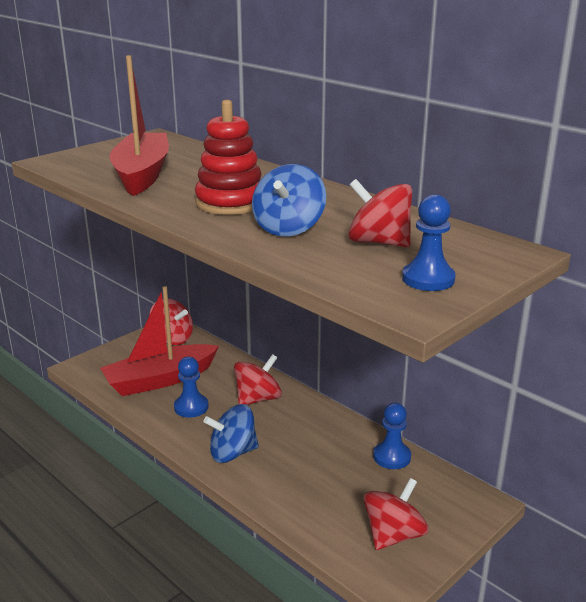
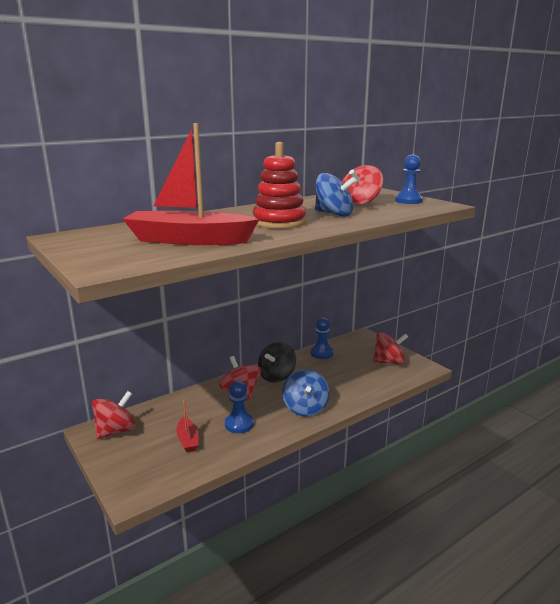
camera: 80 degrees left, 5 degrees down
(160, 380) = (188, 440): red boat -> red boat, size x0.46
(307, 421) = (276, 376): none -> black spinning top
(393, 535) = (389, 362): red spinning top -> red spinning top turned 120 degrees clockwise

